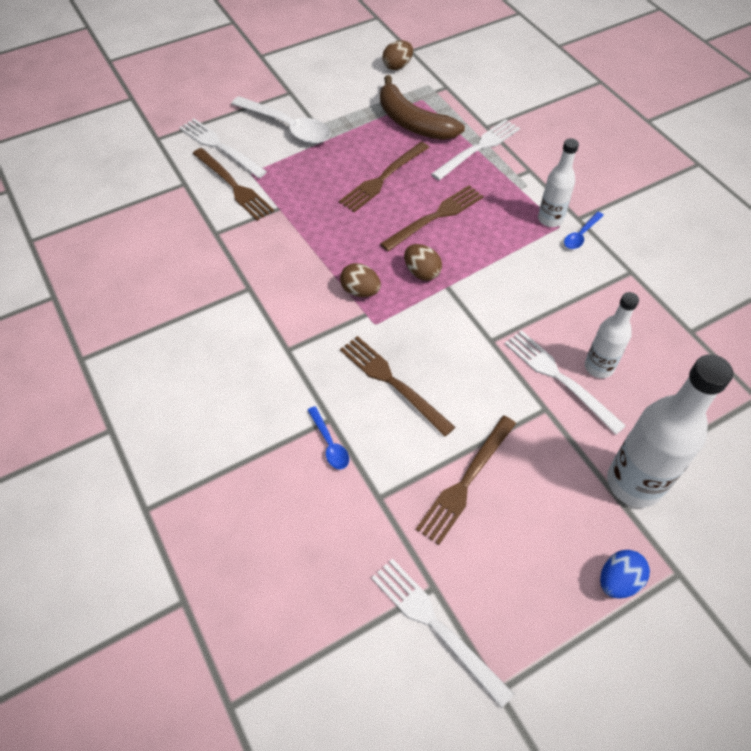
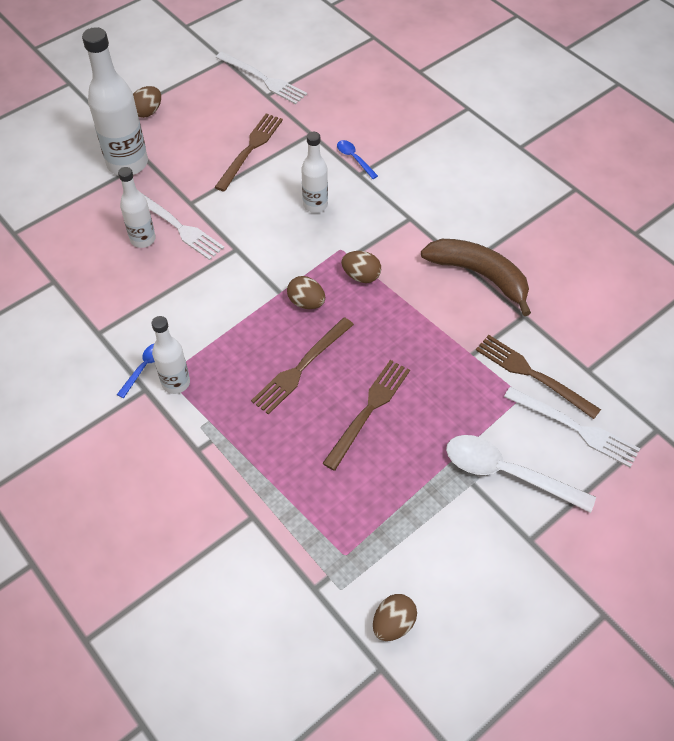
camera: 170 degrees right, 0 degrees up
(393, 382) = (315, 205): brown fork -> white bottle
(412, 122) = (350, 507): brown banana -> brown banana (479, 275)
(478, 148) = (261, 474): white fork -> none
(618, 581) = (148, 112): blue egg -> brown egg

